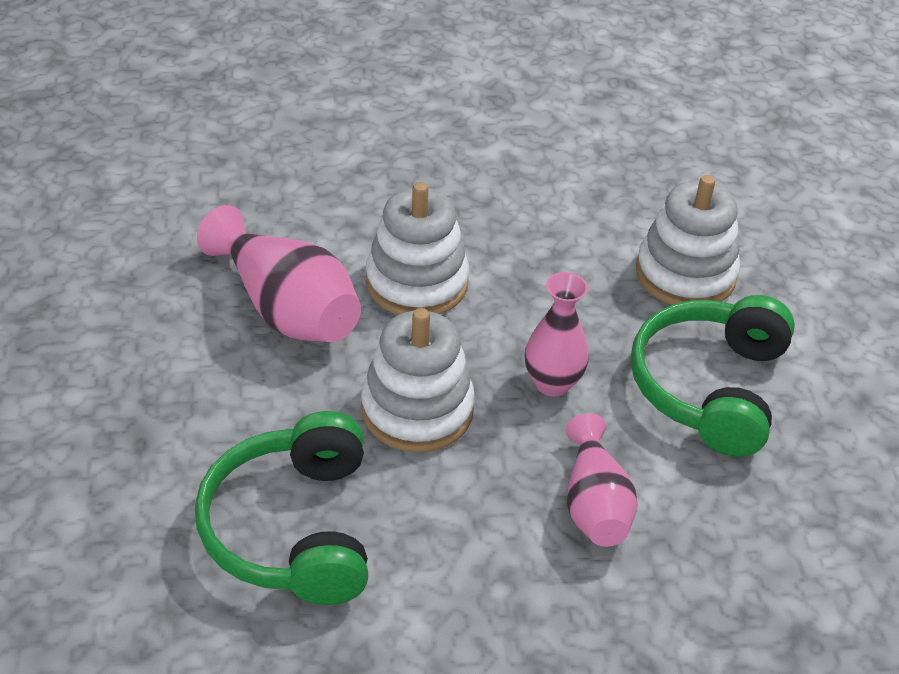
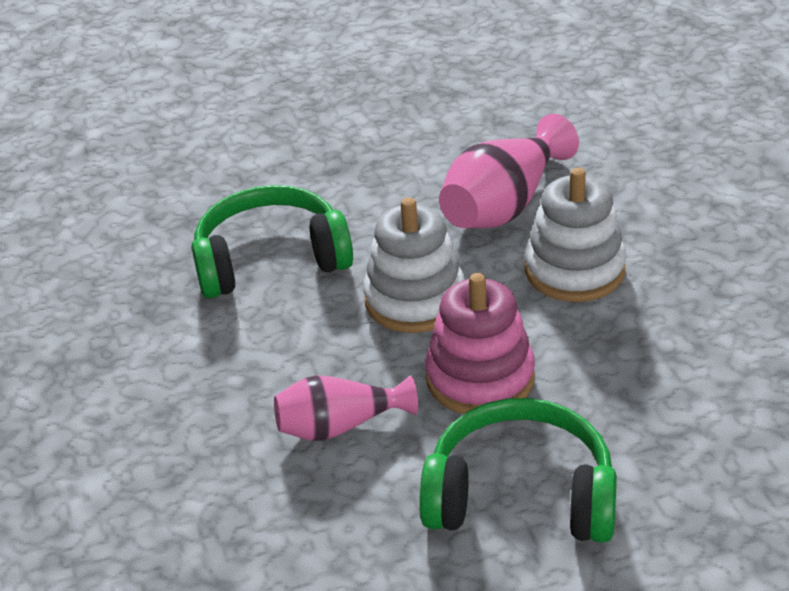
camera: 85 degrees right, 5 degrees down
(552, 383) = (480, 378): pink vase -> pink stacking toy
(685, 274) = (691, 459): white stacking toy -> none

